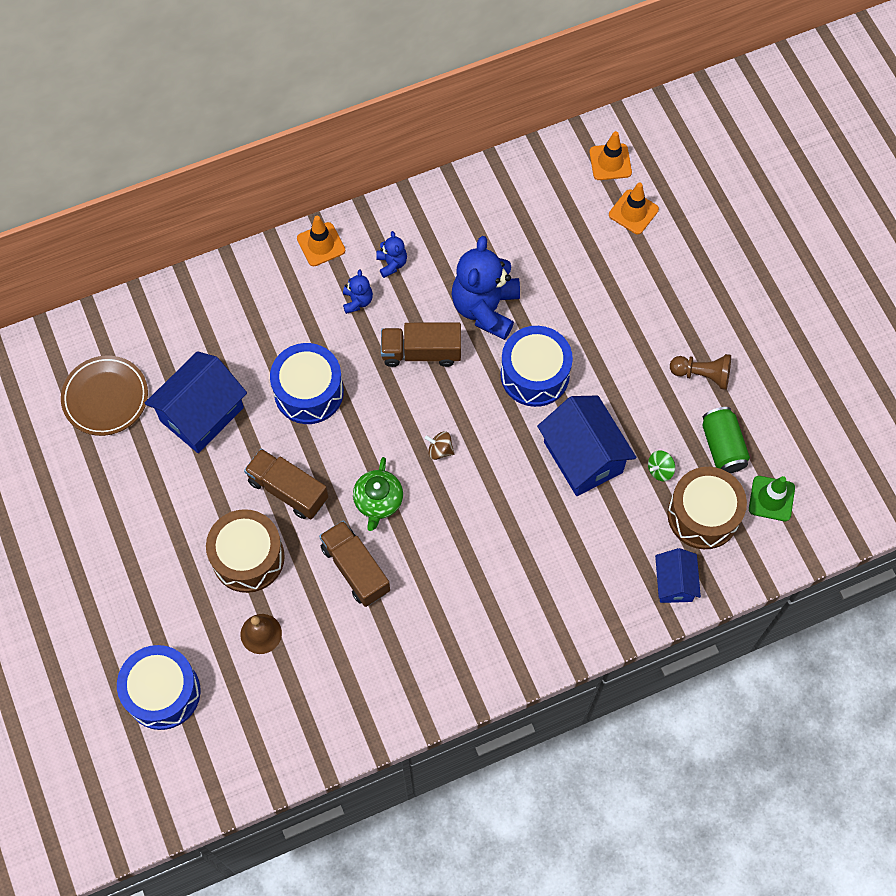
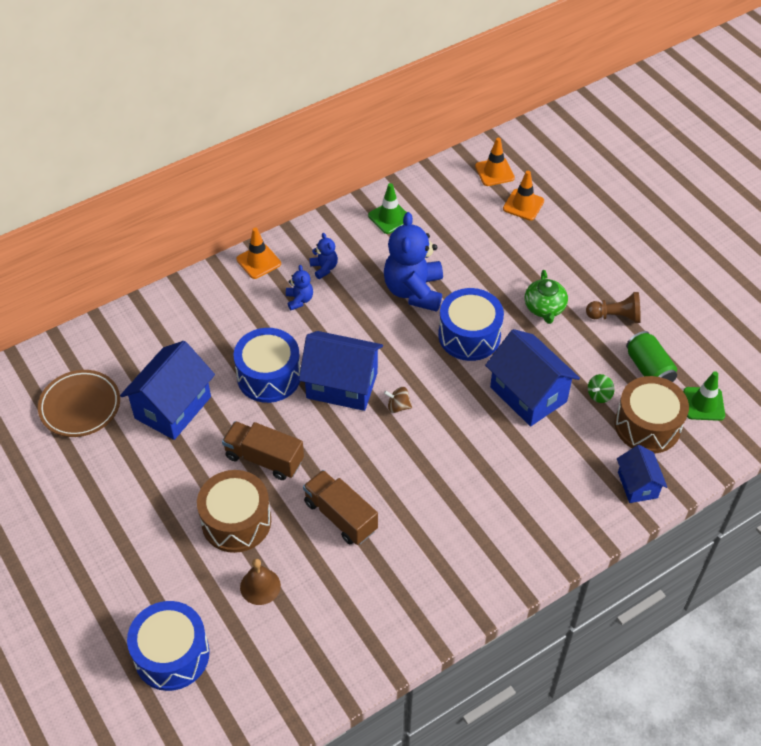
camera: 10 degrees left, 15 degrees down
(378, 501) = (350, 456): green teapot -> green teapot (544, 308)
(385, 415) = (342, 385): none -> blue house
(421, 352) = (364, 332): brown truck -> none
(477, 207) = (390, 217): none -> green traffic cone

